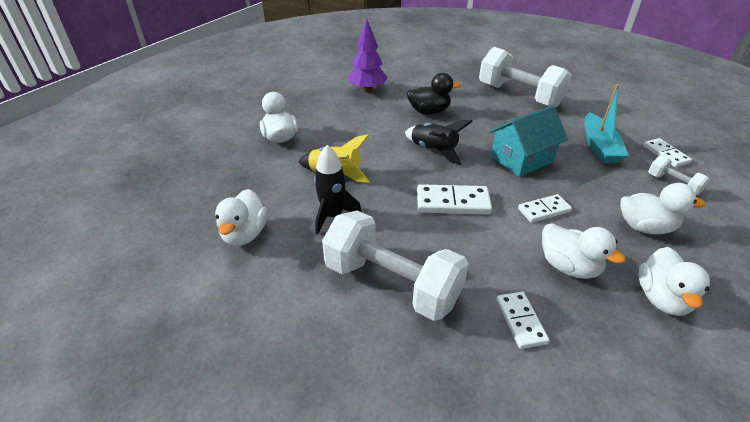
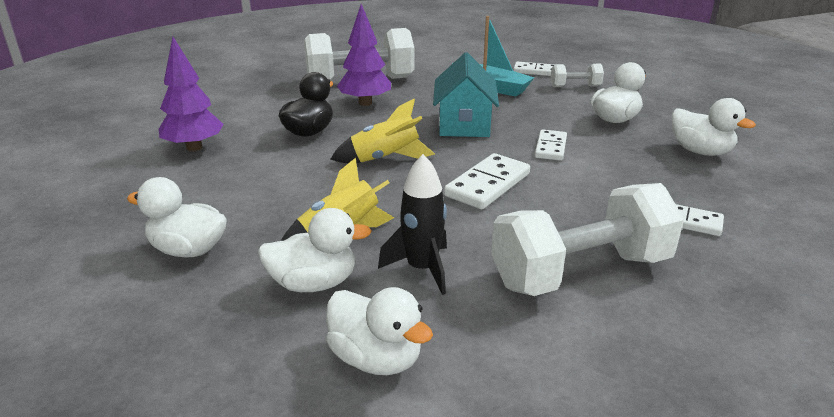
camera: 55 degrees left, 10 degrees down
(433, 150) = (385, 159): black rocket -> yellow rocket
(492, 111) = (365, 103): none -> purple tree
(568, 266) = (635, 170): white duck -> white duck (314, 283)

